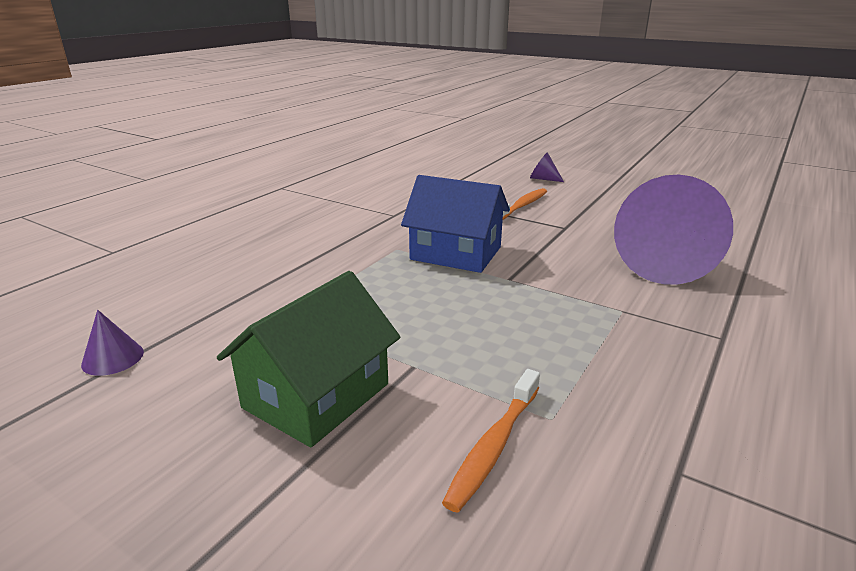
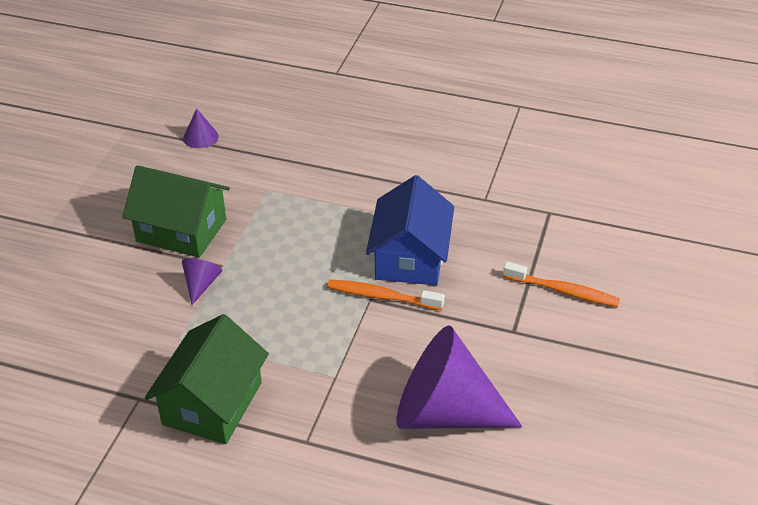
camera: 75 degrees right, 15 degrees up
(493, 446) = (149, 314): orange toothbrush -> orange toothbrush (382, 296)
(543, 179) = (678, 302): purple cone -> purple cone (201, 284)
(677, 399) = (212, 403): none -> green house

